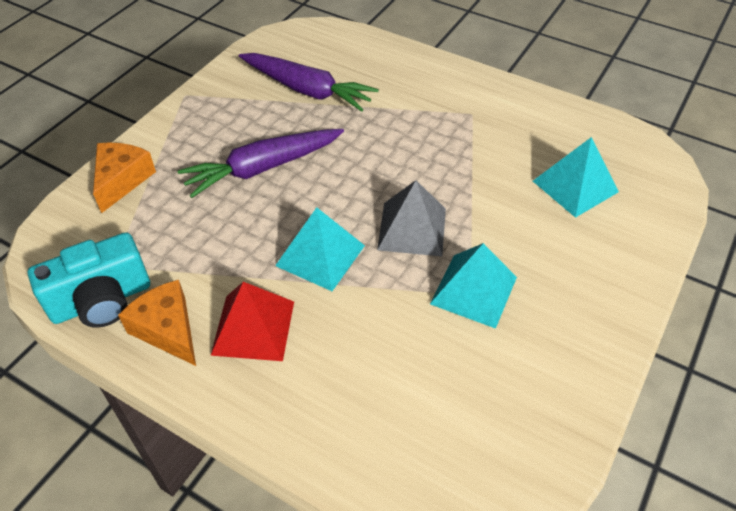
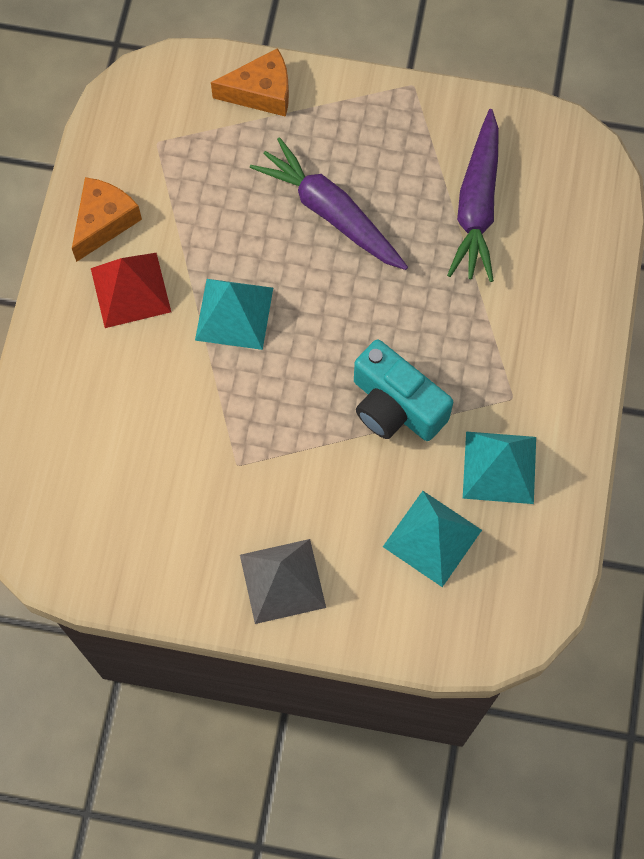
camera: 70 degrees right, 20 degrees up
(102, 301) = (114, 154): turquoise camera -> turquoise camera (395, 406)
(412, 228) = (302, 386): grey pyramid -> grey pyramid (282, 580)
(473, 290) = (243, 467): turquoise pyramid -> turquoise pyramid (499, 467)

